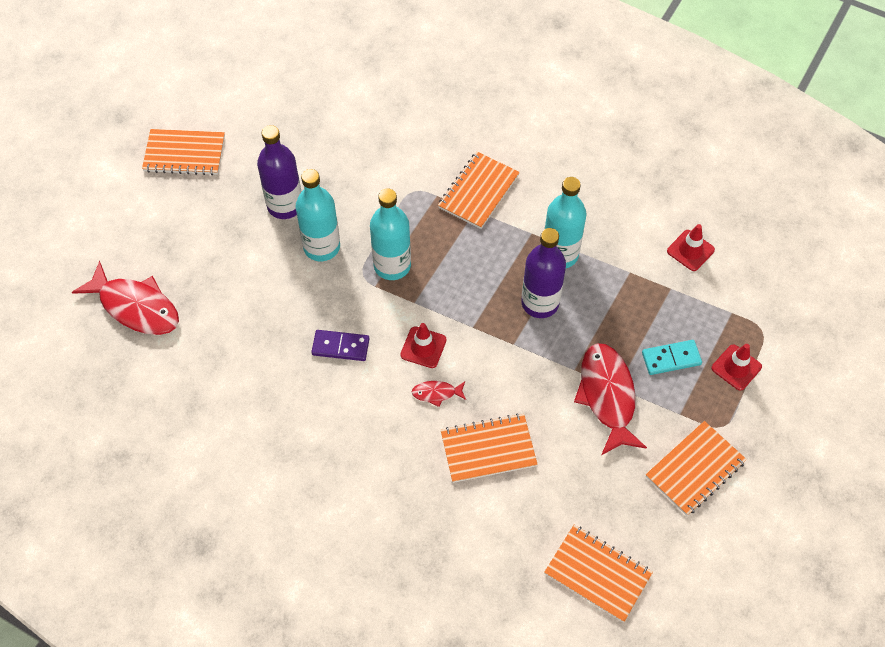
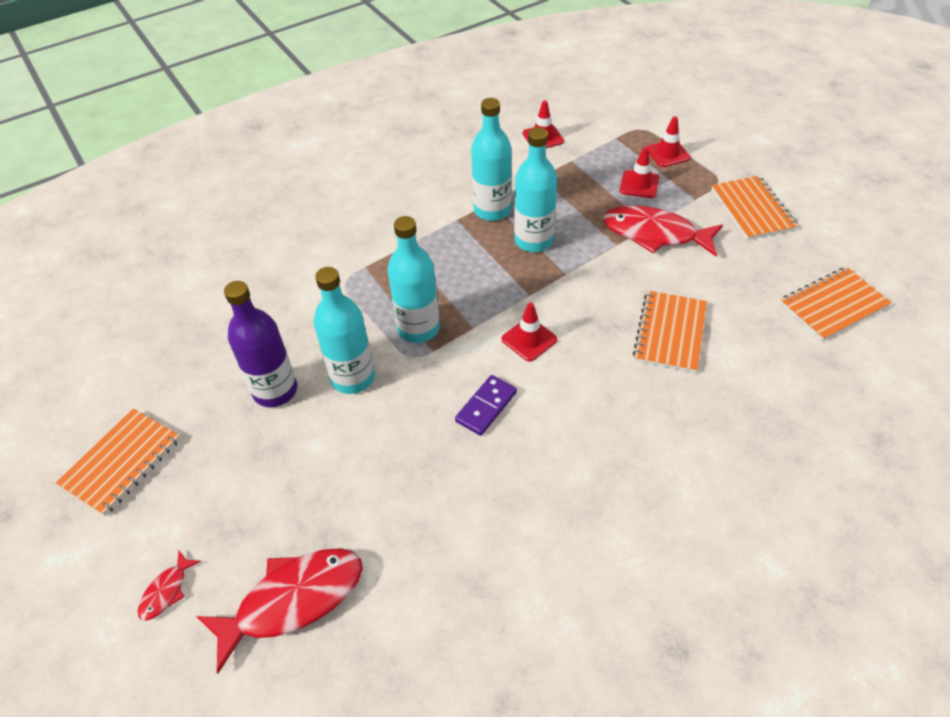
camera: 60 degrees left, 10 degrees down
(436, 393) = (587, 348): red fish -> red fish (166, 591)
(478, 191) = (385, 237): orange notebook -> none
(540, 303) = (533, 241): purple bottle -> turquoise bottle
(671, 359) = (639, 184): turquoise domino -> red traffic cone

